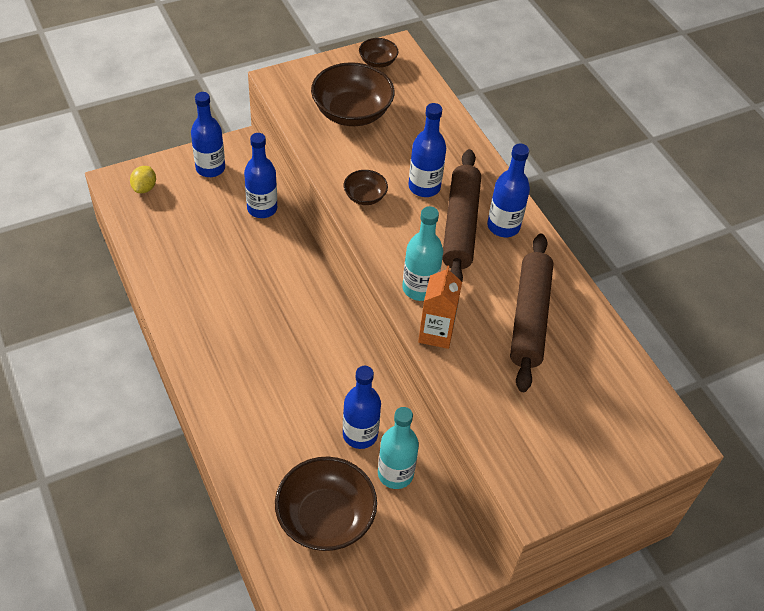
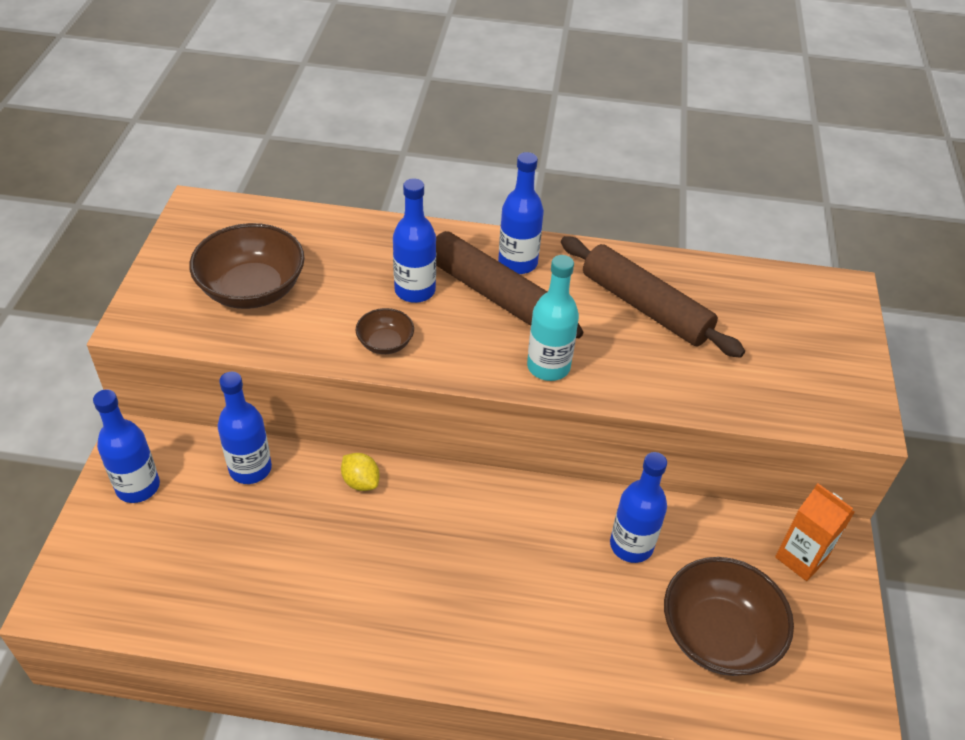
camera: 55 degrees left, 5 degrees down
(144, 188) = (99, 574): yellow lemon -> yellow lemon (361, 482)
(377, 62) = (199, 230): brown bowl -> none
(395, 474) = (698, 541): turquoise bottle -> none
(436, 333) = (616, 385): orange carton -> orange carton (801, 558)

